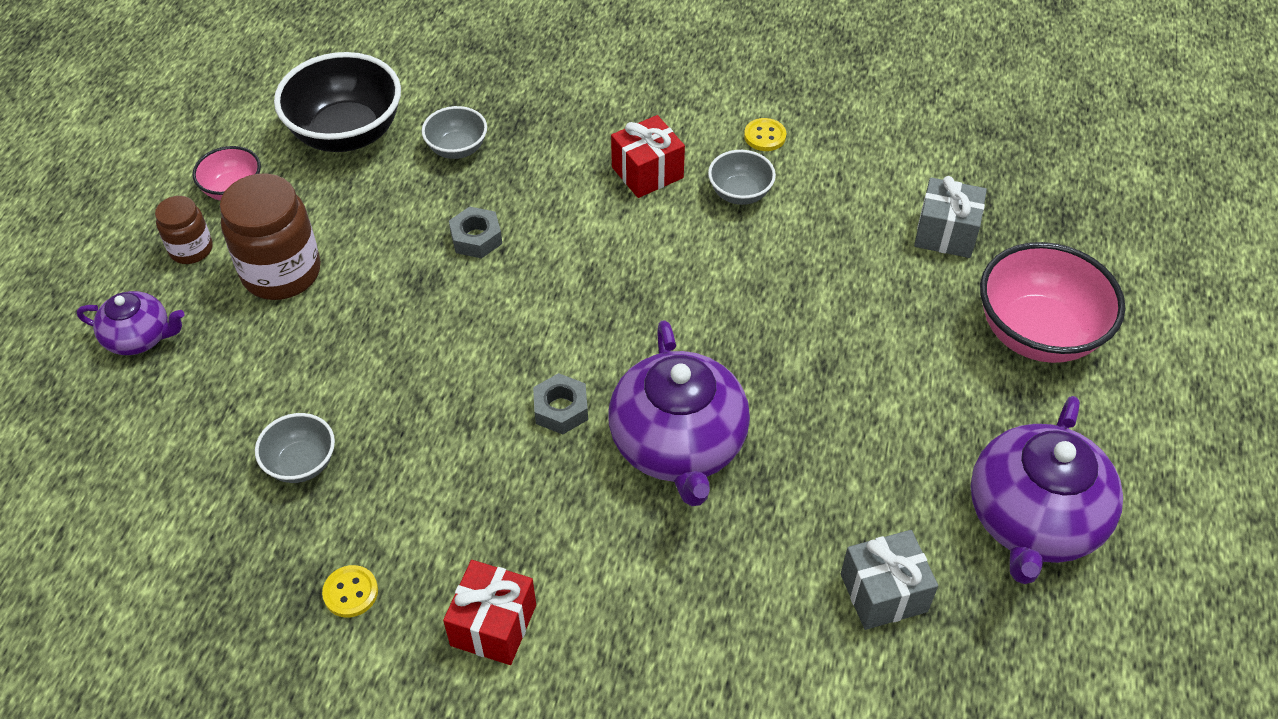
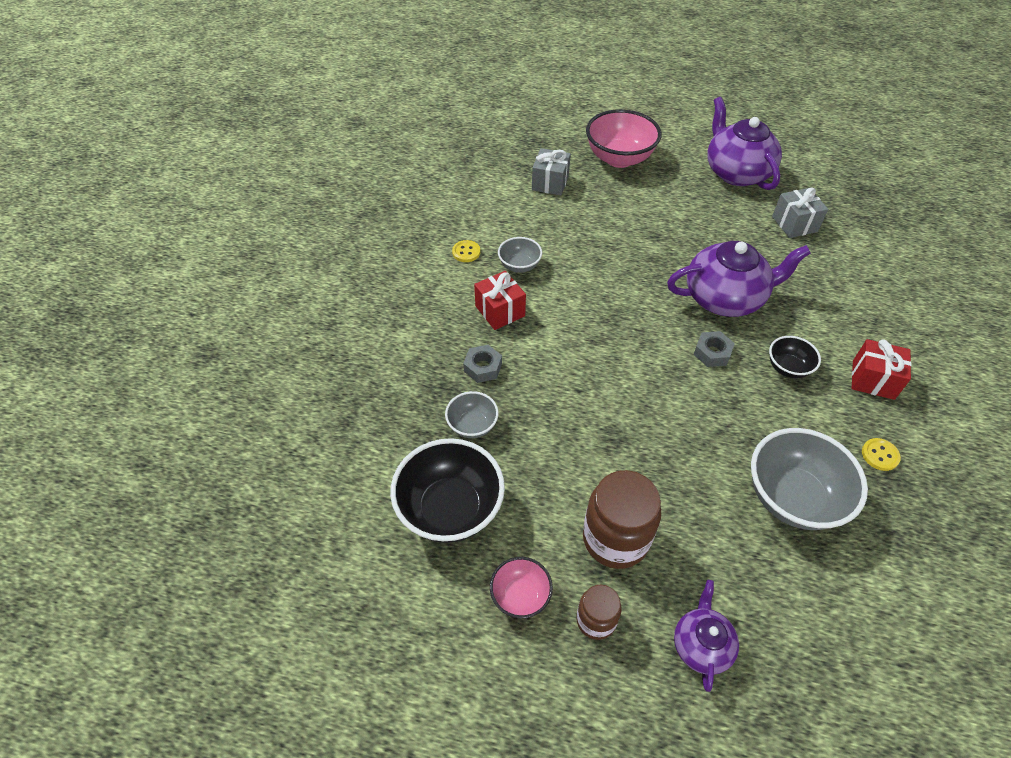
camera: 90 degrees left, 0 degrees up
(301, 463) = (792, 497): grey bowl -> grey bowl, size x1.91
(476, 238) = (568, 406): grey nut -> grey nut (483, 367)
(526, 505) = (788, 368): none -> black bowl
(1033, 520) = (736, 172): purple teapot -> purple teapot turned 135 degrees counterclockwise

